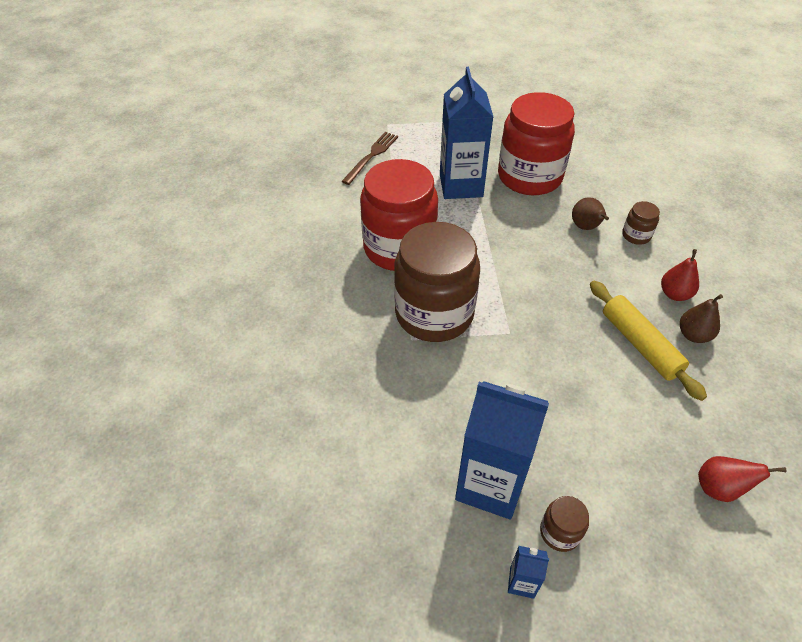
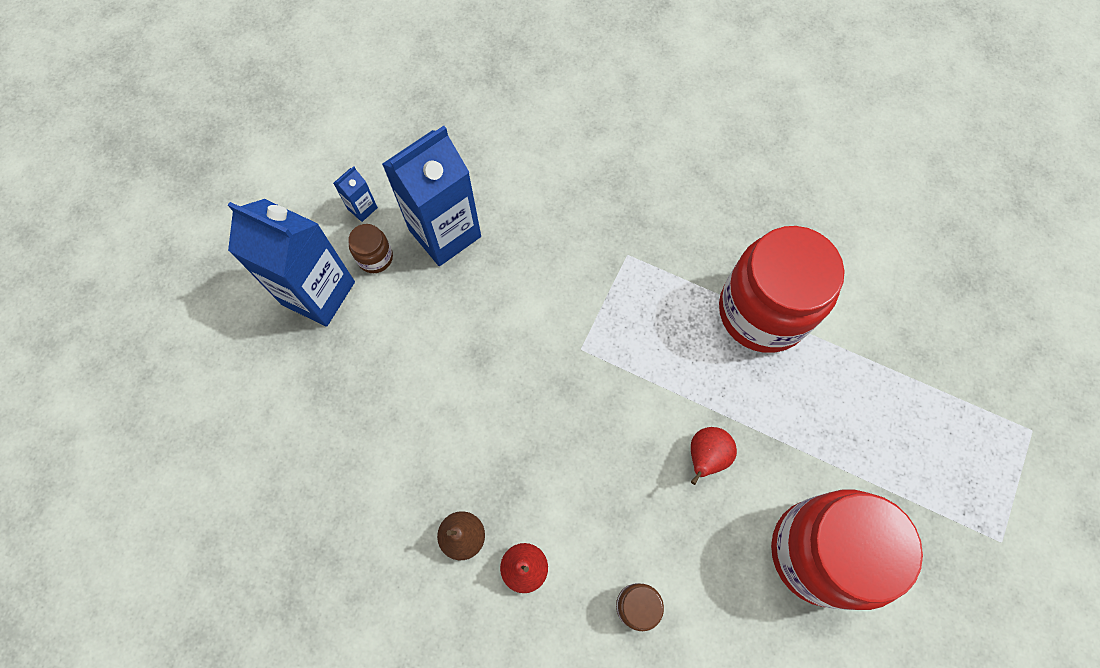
camera: 120 degrees right, 20 degrees up
(371, 156) = (959, 370): brown fork -> none
(434, 314) = (647, 293): brown jar -> none
(461, 185) = (843, 447): blue carton -> blue carton (318, 293)
(586, 227) = (684, 551): brown pear -> none
(640, 344) = (488, 468): yellow rolling pin -> none
(719, 488) = (317, 409): red pear -> red pear (706, 456)

